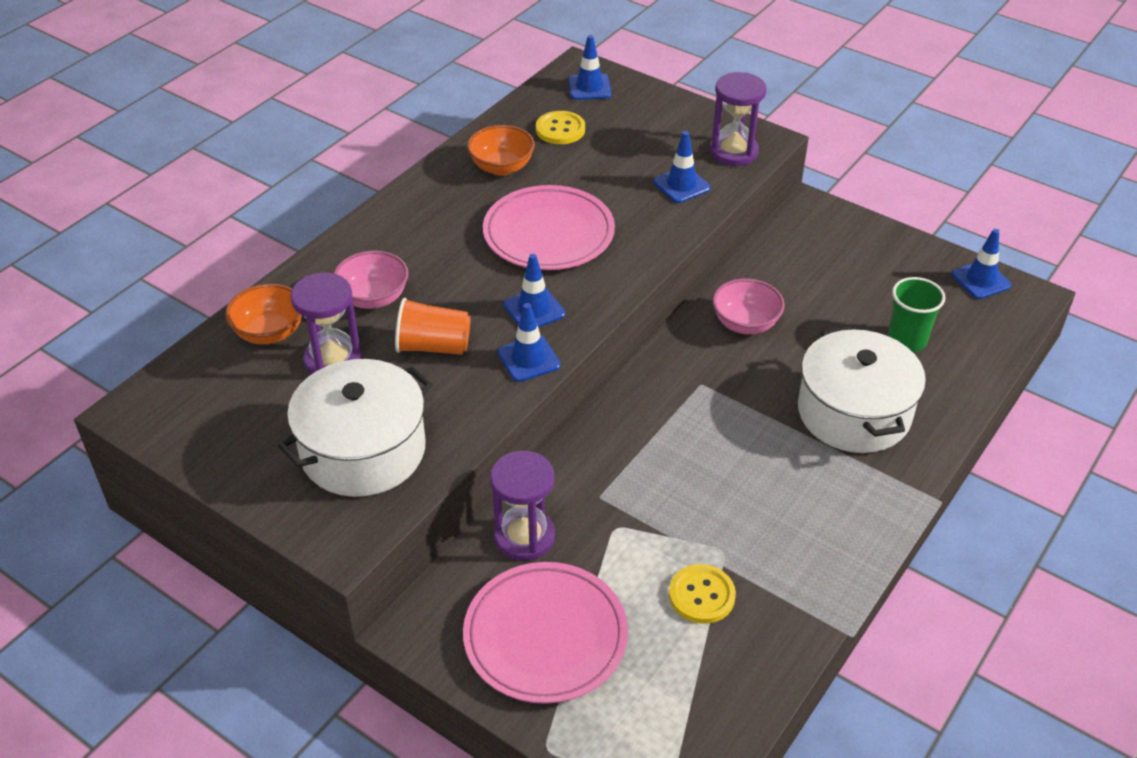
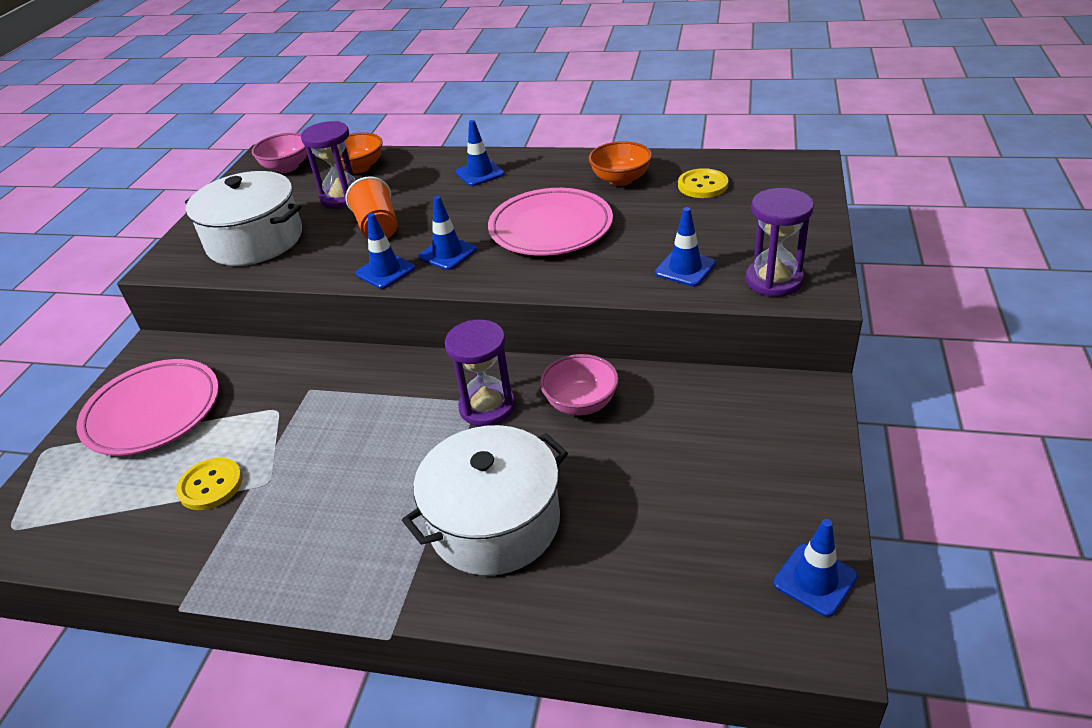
camera: 70 degrees right, 5 degrees down
(373, 298) = (417, 188): pink bowl -> pink bowl (287, 167)
(524, 537) = (253, 366): purple hourglass -> purple hourglass (487, 407)
(589, 87) = (783, 177): blue traffic cone -> blue traffic cone (480, 173)
(906, 340) = (643, 535): green cup -> none

